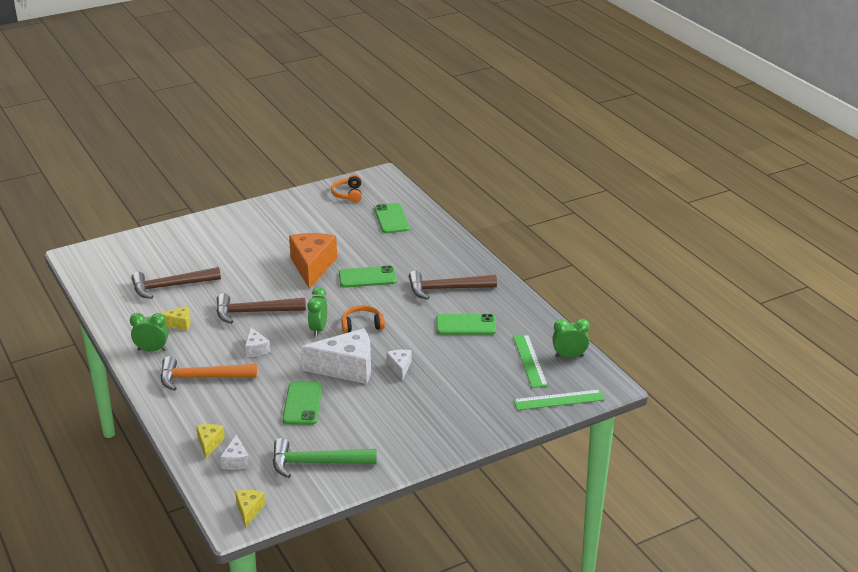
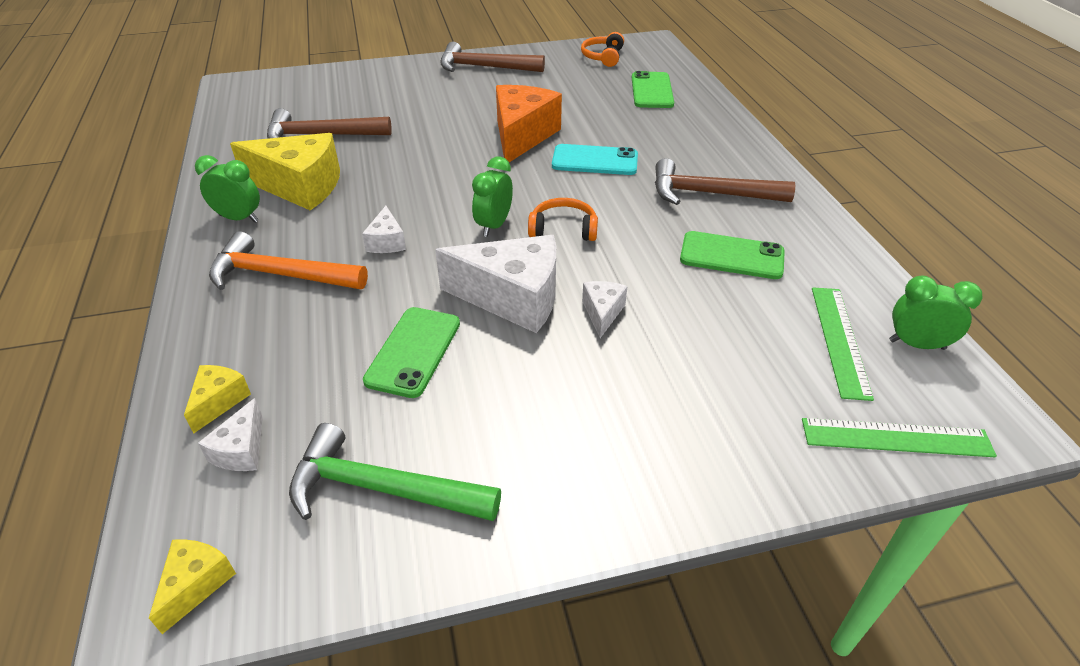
camera: 15 degrees right, 10 degrees up
(179, 324) = (300, 186): yellow cheese -> yellow cheese, size x2.10
(254, 312) = (413, 186): brown hammer -> brown hammer (484, 67)
(367, 277) = (595, 161): green phone -> turquoise phone

